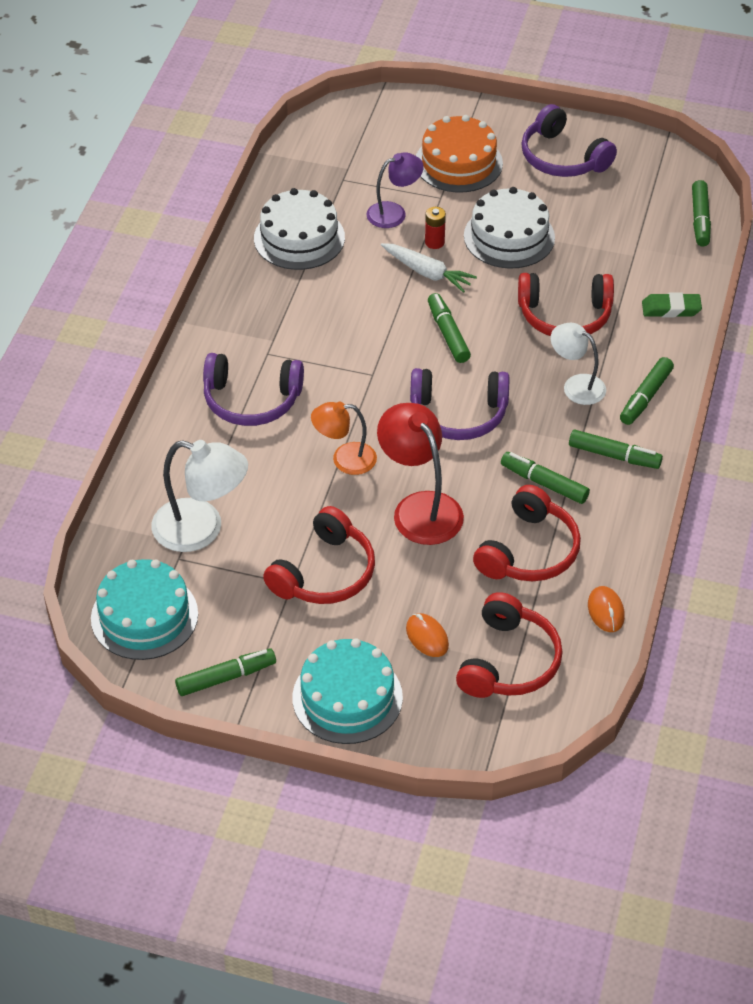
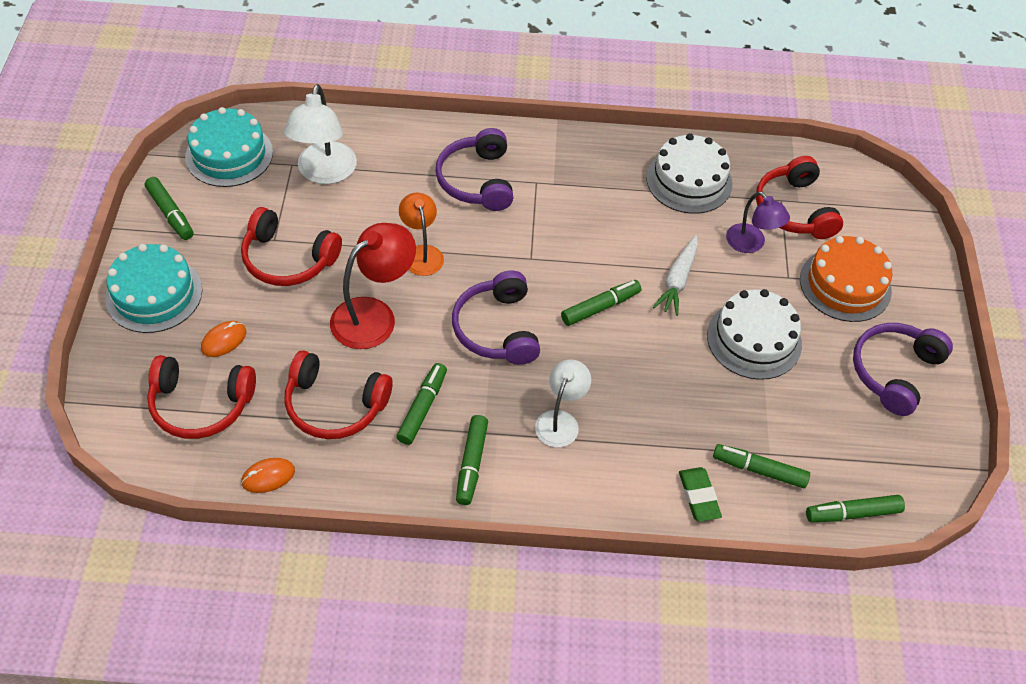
camera: 75 degrees right, 5 degrees up
(434, 242) = (722, 280): red battery -> none
(565, 316) = (656, 400): red headphones -> red headphones (794, 209)
(645, 397) = (560, 484): green marker -> green marker (759, 470)

